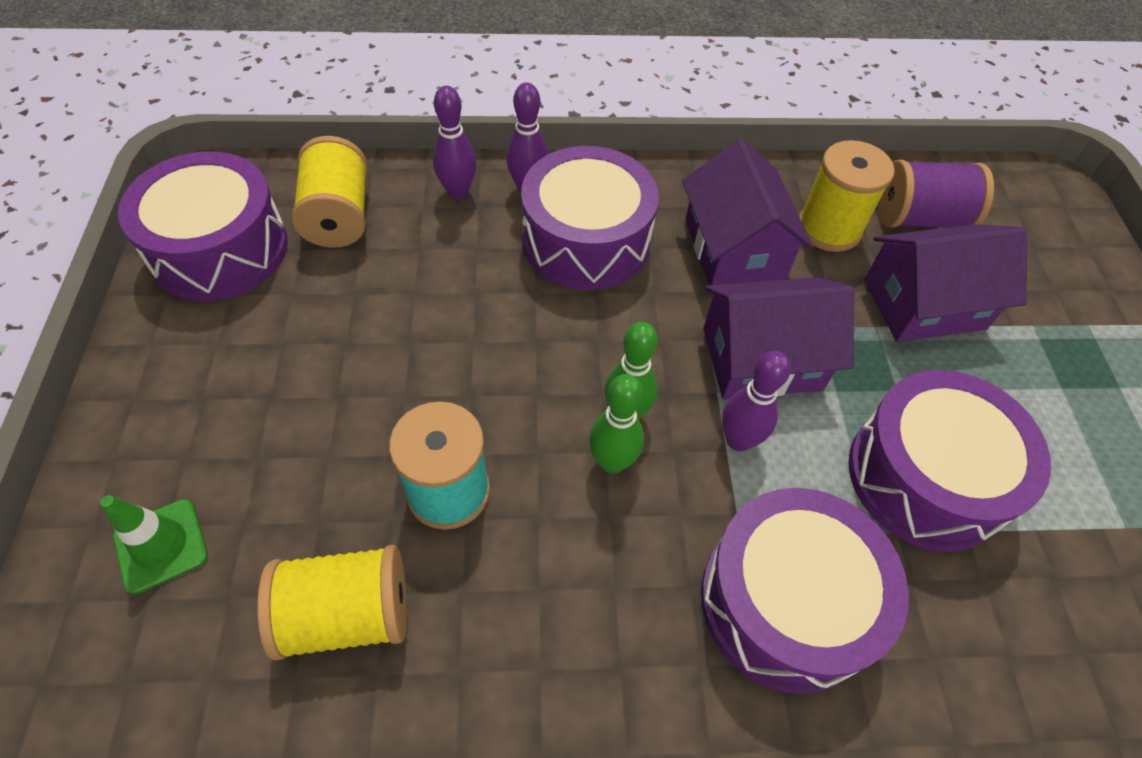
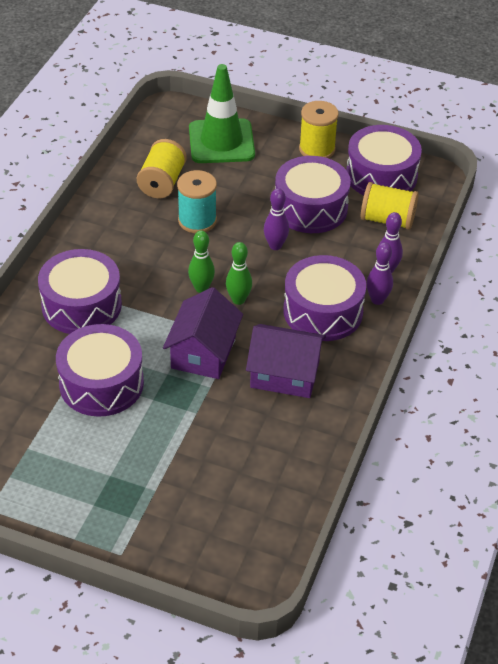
camera: 115 degrees right, 10 degrees down
(161, 545) = (221, 142): green traffic cone -> green traffic cone, size x1.96
(343, 321) = (310, 208): none -> purple drum
(612, 462) = (179, 275): green bowling pin -> green bowling pin (238, 300)
(738, 440) = (163, 322): purple bowling pin -> purple bowling pin (275, 246)
(829, 228) = (279, 428): yellow spool -> yellow spool (317, 149)
(919, 218) = (264, 482): purple spool -> none
(923, 304) = (199, 444): purple house -> none

